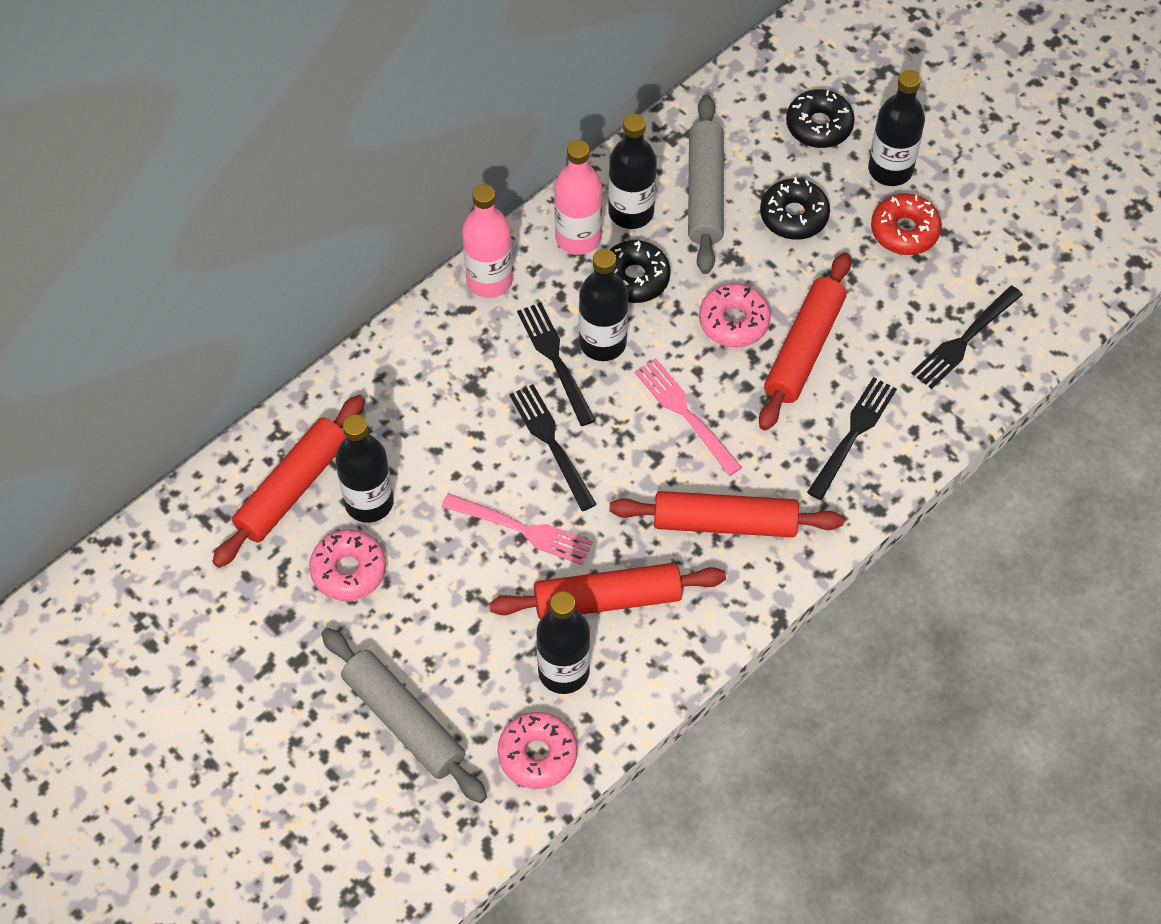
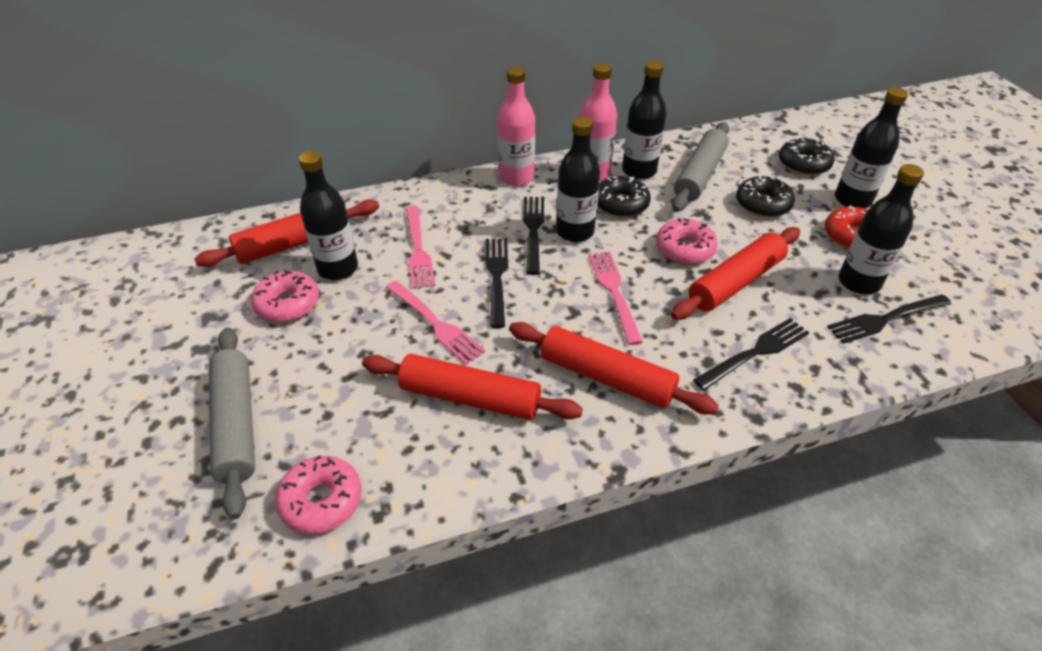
camera: 25 degrees right, 15 degrees down
(441, 439) = (418, 249): none -> pink fork
(563, 671) = (394, 439): black bottle -> black bottle (858, 282)

